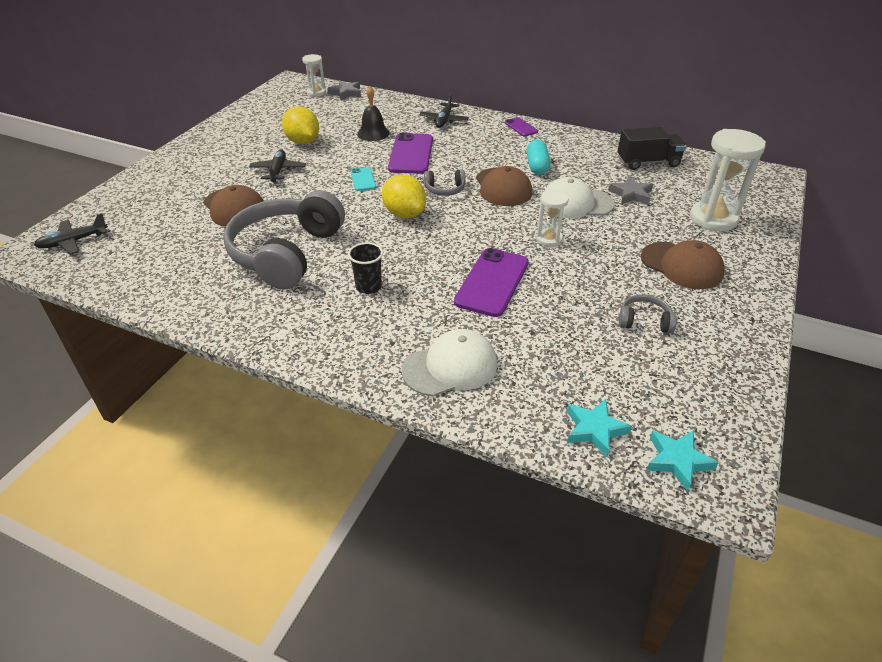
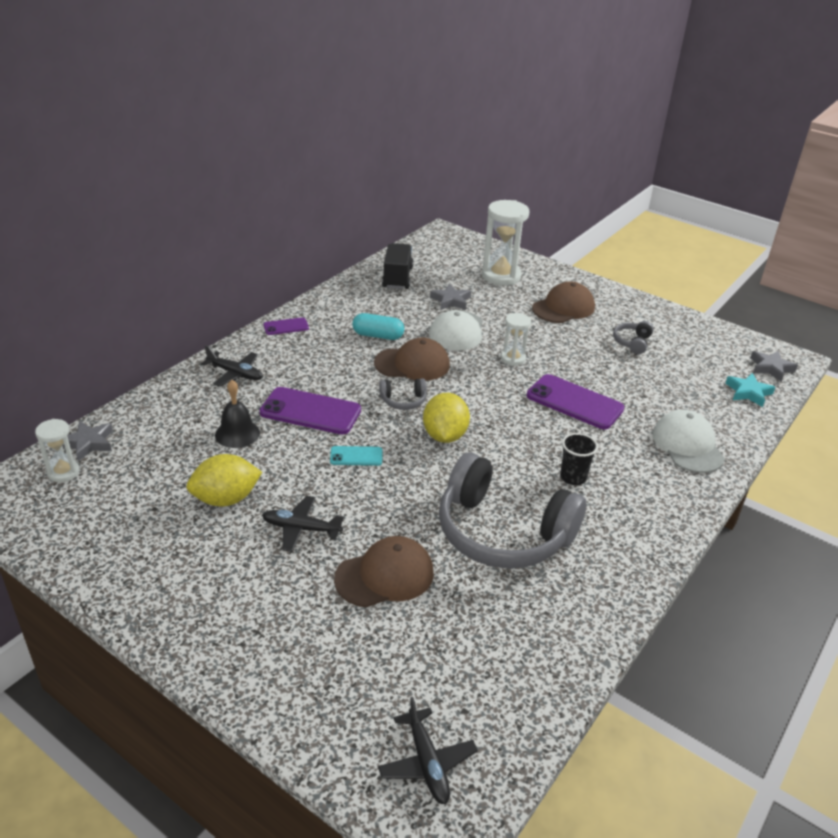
camera: 80 degrees left, 5 degrees down
(404, 214) = (444, 436): yellow lemon -> yellow lemon turned 60 degrees counterclockwise
(445, 189) = (403, 401): grey headphones -> grey headphones turned 75 degrees clockwise
(677, 460) = (771, 368): turquoise star -> grey star

